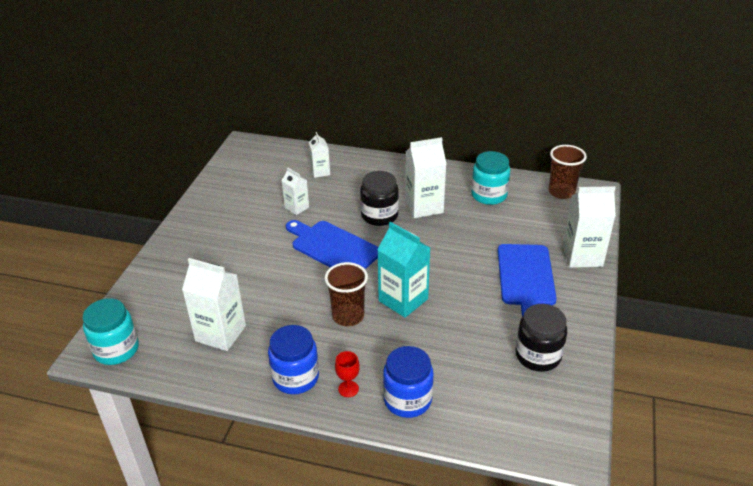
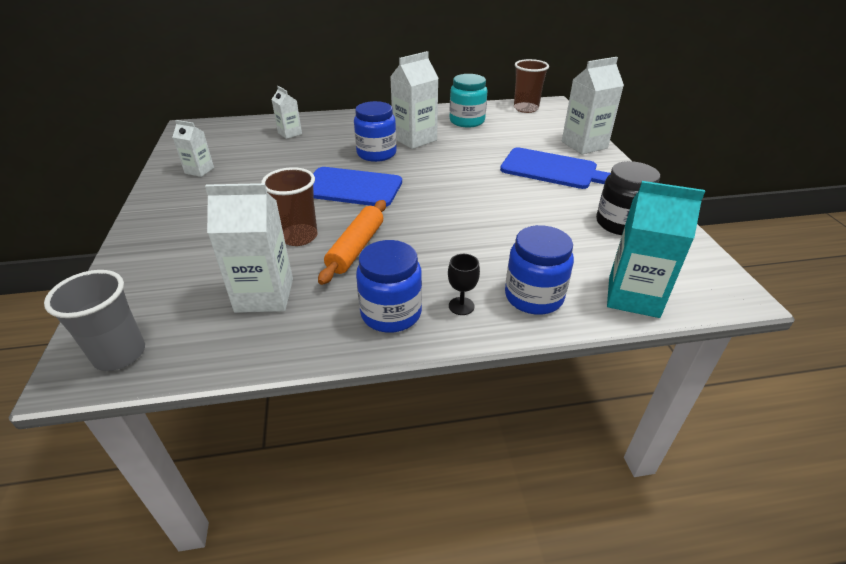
camera: 25 degrees left, 0 degrees up
(116, 349) = (120, 354): turquoise jar -> grey cup
(297, 207) = (283, 164): white carton -> white carton (199, 170)
(305, 312) = (356, 248): none -> orange rolling pin
(348, 316) = (408, 240): brown cup -> brown cup (299, 237)
(348, 389) = (461, 306): red goblet -> black goblet
(379, 215) = (376, 153): black jar -> blue jar
(403, 300) = (454, 212): turquoise carton -> turquoise carton (633, 297)
(526, 278) = (553, 169): blue cutting board -> blue cutting board turned 45 degrees counterclockwise

